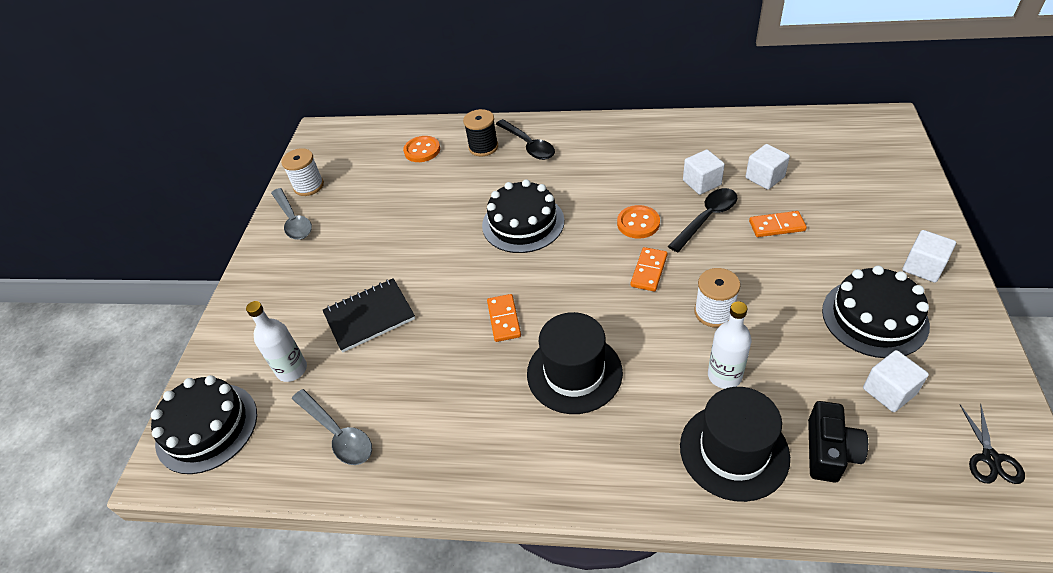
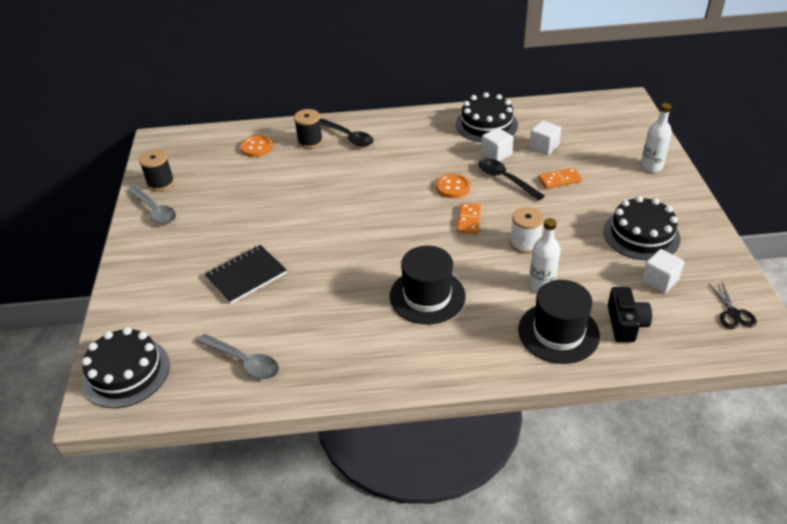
camera: 15 degrees left, 5 degrees down
(292, 370) = (189, 322): white bottle -> white bottle (651, 166)
(309, 186) = (160, 183): white spool -> black spool
(504, 319) = (361, 265): orange domino -> none
(523, 223) = (359, 195): black cake -> black cake (486, 124)
(706, 218) = (505, 179): black spoon -> black spoon turned 75 degrees counterclockwise
(923, 267) = (669, 198): white cube -> none

